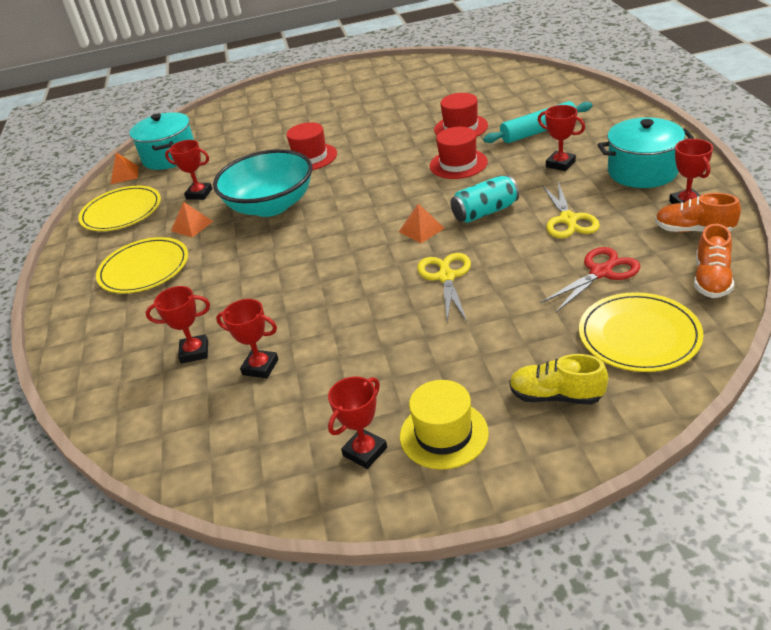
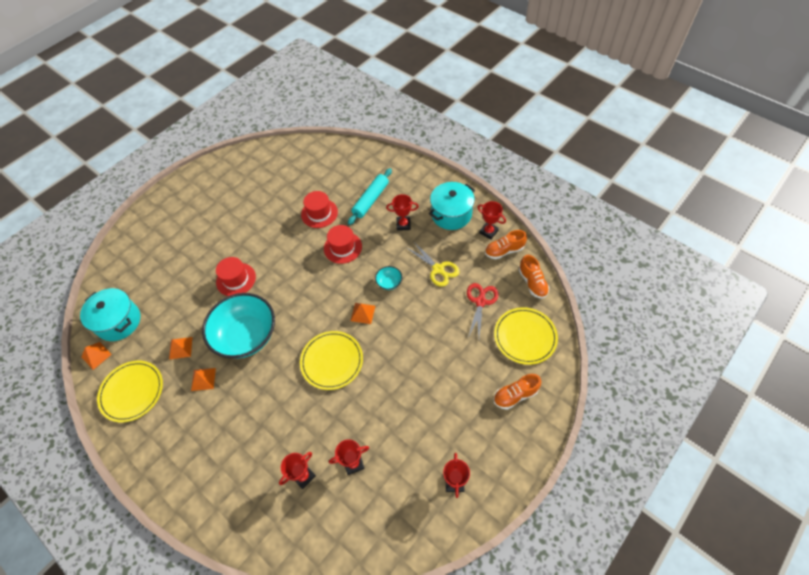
camera: 40 degrees left, 20 degrees up
(144, 268) = (203, 432): yellow plate -> yellow plate (332, 361)
(199, 194) = (180, 348): red trophy -> orange pyramid
(444, 434) = (482, 449): yellow hat -> none
(446, 277) = (404, 343): yellow scissors -> none
(485, 212) = (389, 282): turquoise can -> turquoise bowl
(556, 396) = (515, 395): yellow shoe -> orange shoe

